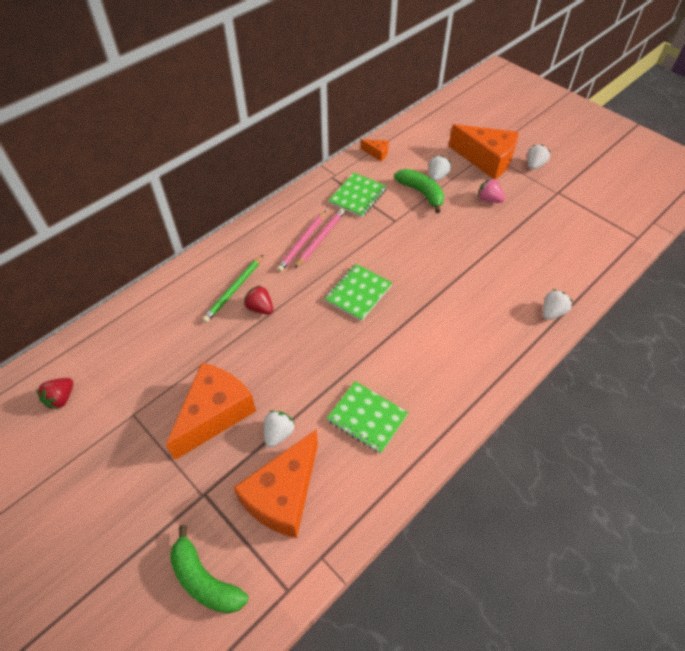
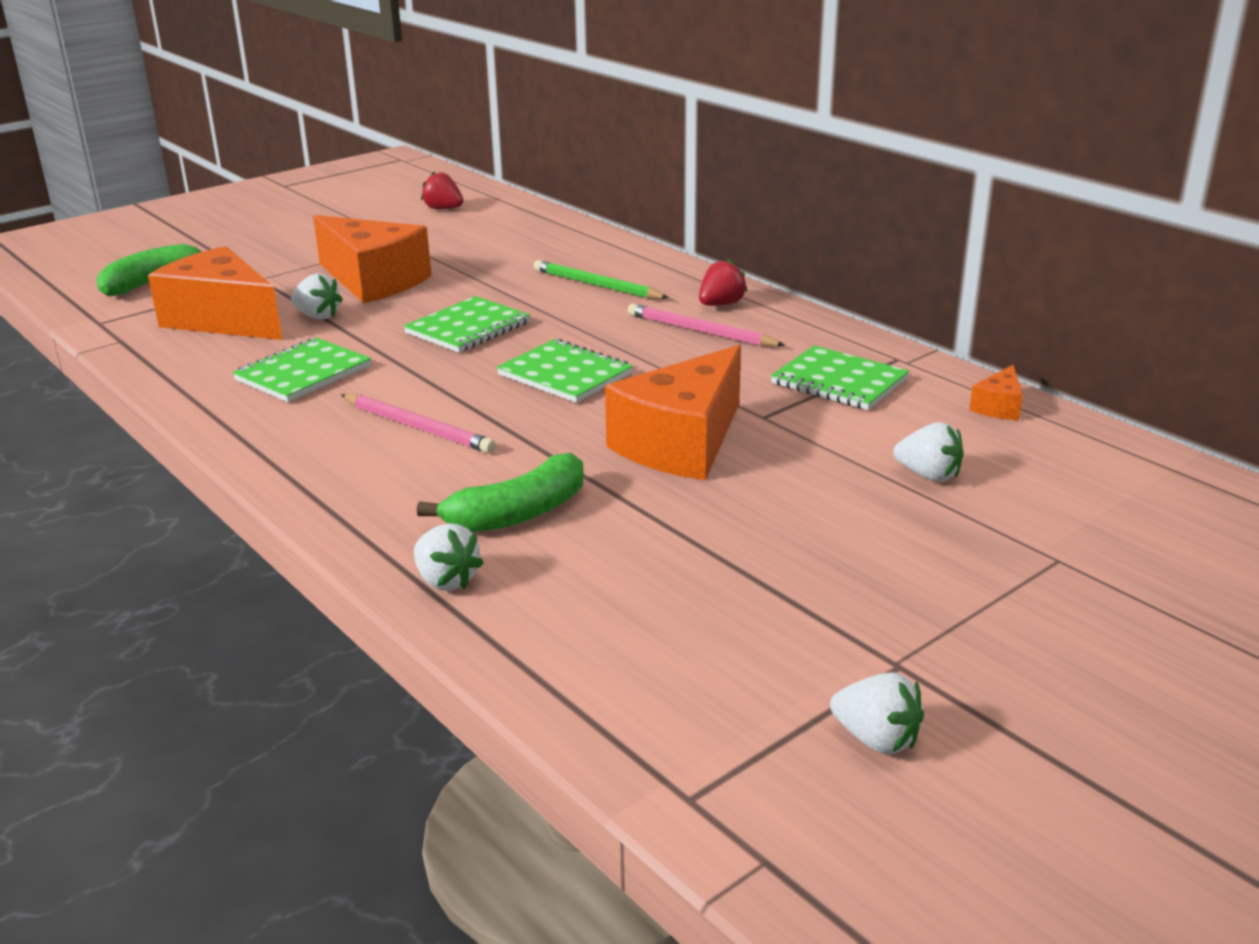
camera: 95 degrees right, 25 degrees down
(260, 308) = (553, 302): red strawberry -> red strawberry (721, 304)
(298, 345) = (468, 328): none -> green notebook
(320, 238) = (711, 346): pink pencil -> pink pencil (418, 427)
(421, 193) = (861, 451): green banana -> green banana (518, 513)
(486, 160) = (1022, 554): orange cheese -> orange cheese (682, 443)
(489, 199) = (848, 539): pink strawberry -> none
(534, 165) = (1025, 639): white strawberry -> white strawberry (876, 739)

